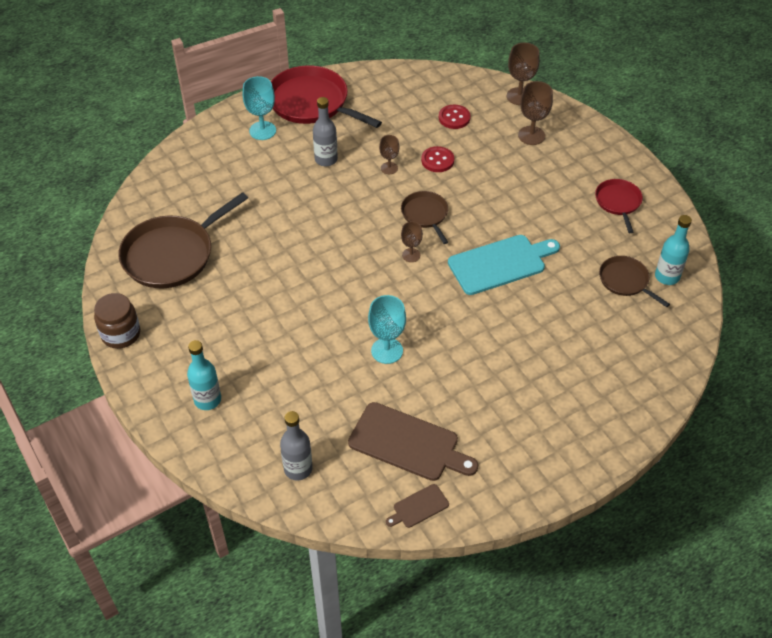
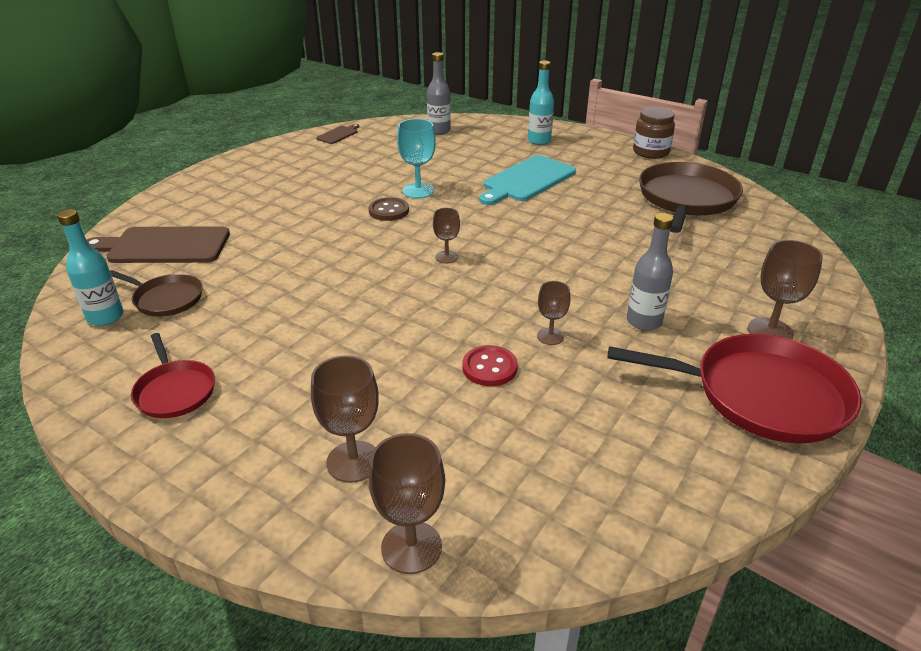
camera: 155 degrees right, 15 degrees down
(262, 130) = (770, 331): turquoise goblet -> brown goblet
(408, 443) = (364, 154): brown cutting board -> brown cutting board (164, 246)
(425, 215) = (458, 297): brown pan -> none
(427, 329) = (388, 211): none -> brown button
(454, 118) = (512, 449): red button -> none
(500, 263) = (335, 276): turquoise cutting board -> turquoise cutting board (527, 180)

